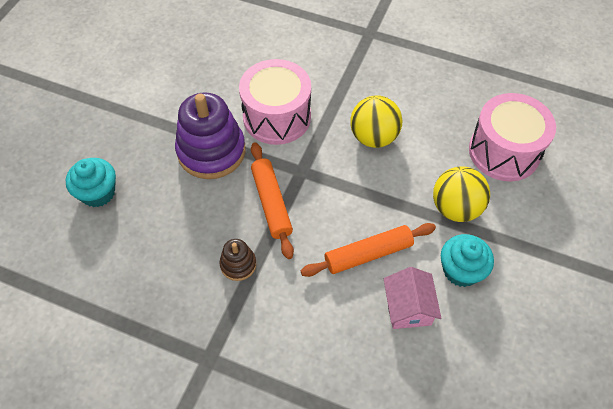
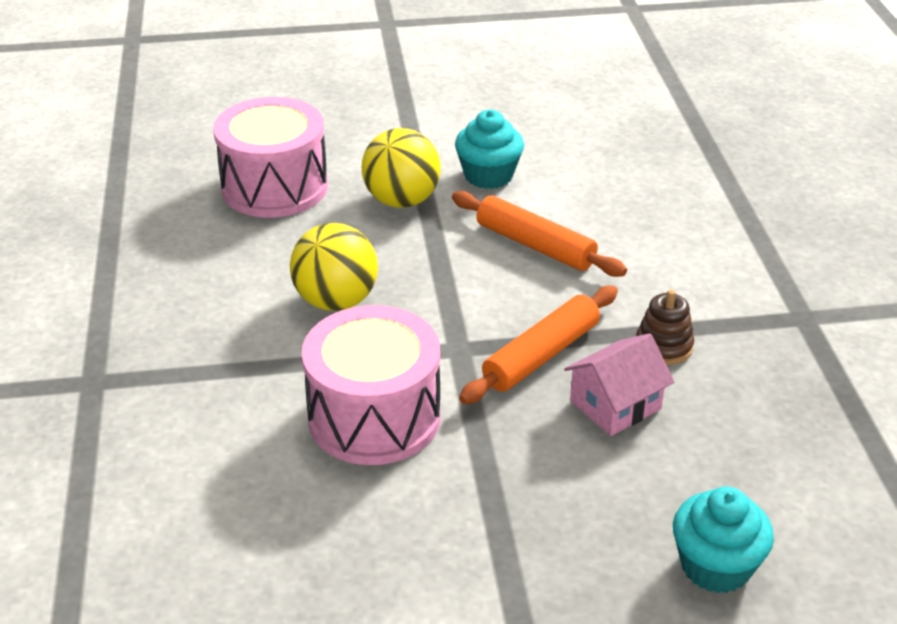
camera: 120 degrees left, 20 degrees down
(211, 151) = (508, 463): purple stacking toy -> none
(408, 307) = (574, 197): pink house -> pink house (615, 405)

